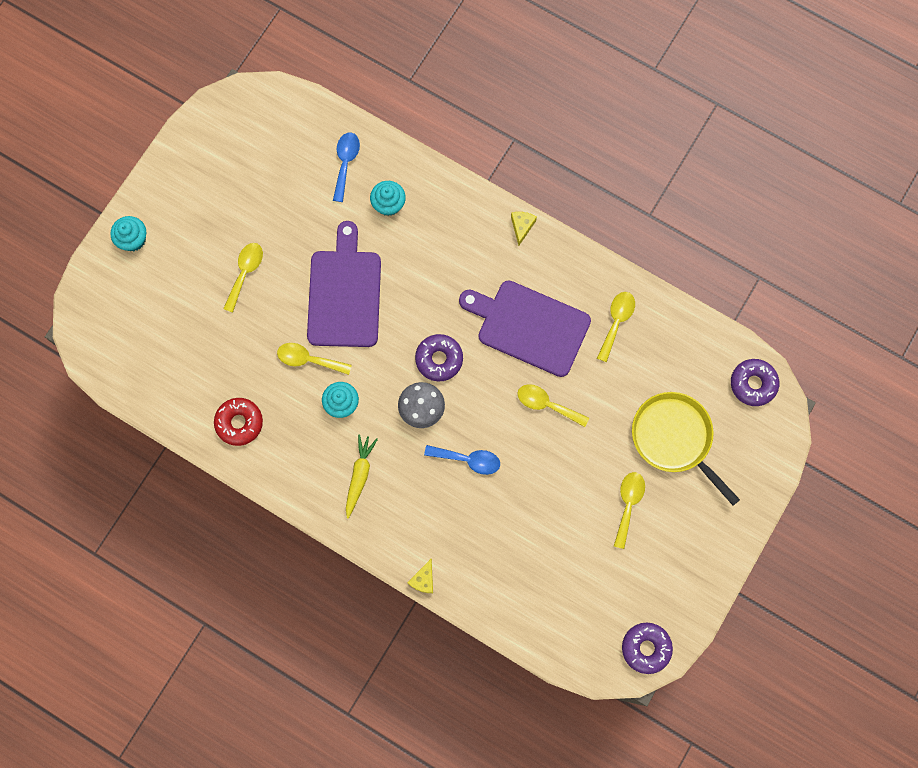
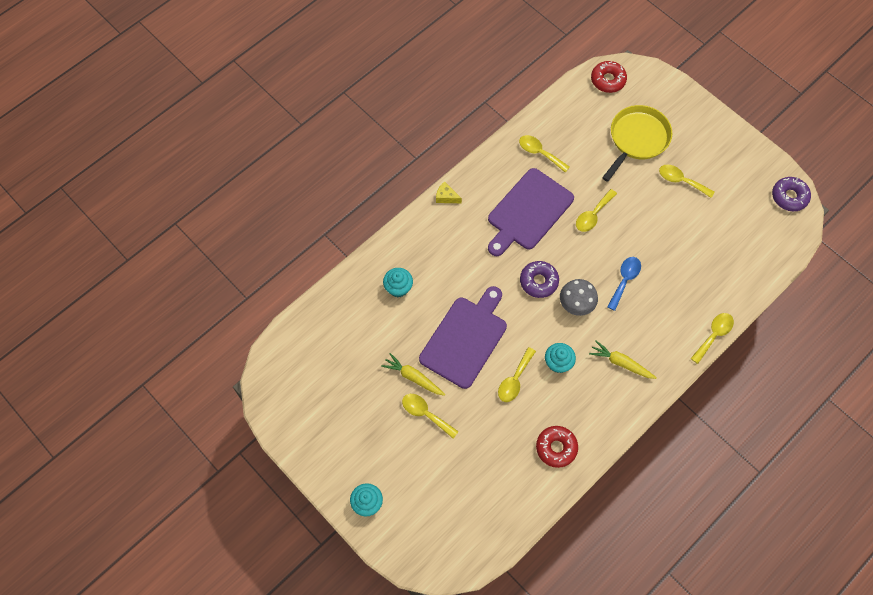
camera: 75 degrees left, 10 degrees down
(284, 249) = (413, 377): none -> yellow carrot
(344, 293) = (465, 339): purple cutting board -> purple cutting board turned 105 degrees clockwise
(345, 163) = (352, 312): blue spoon -> none
(423, 579) = (713, 335): yellow cheese -> yellow spoon
(674, 438) = (637, 139): yellow pan -> yellow pan turned 150 degrees clockwise
(753, 384) = (608, 80): purple donut -> red donut

